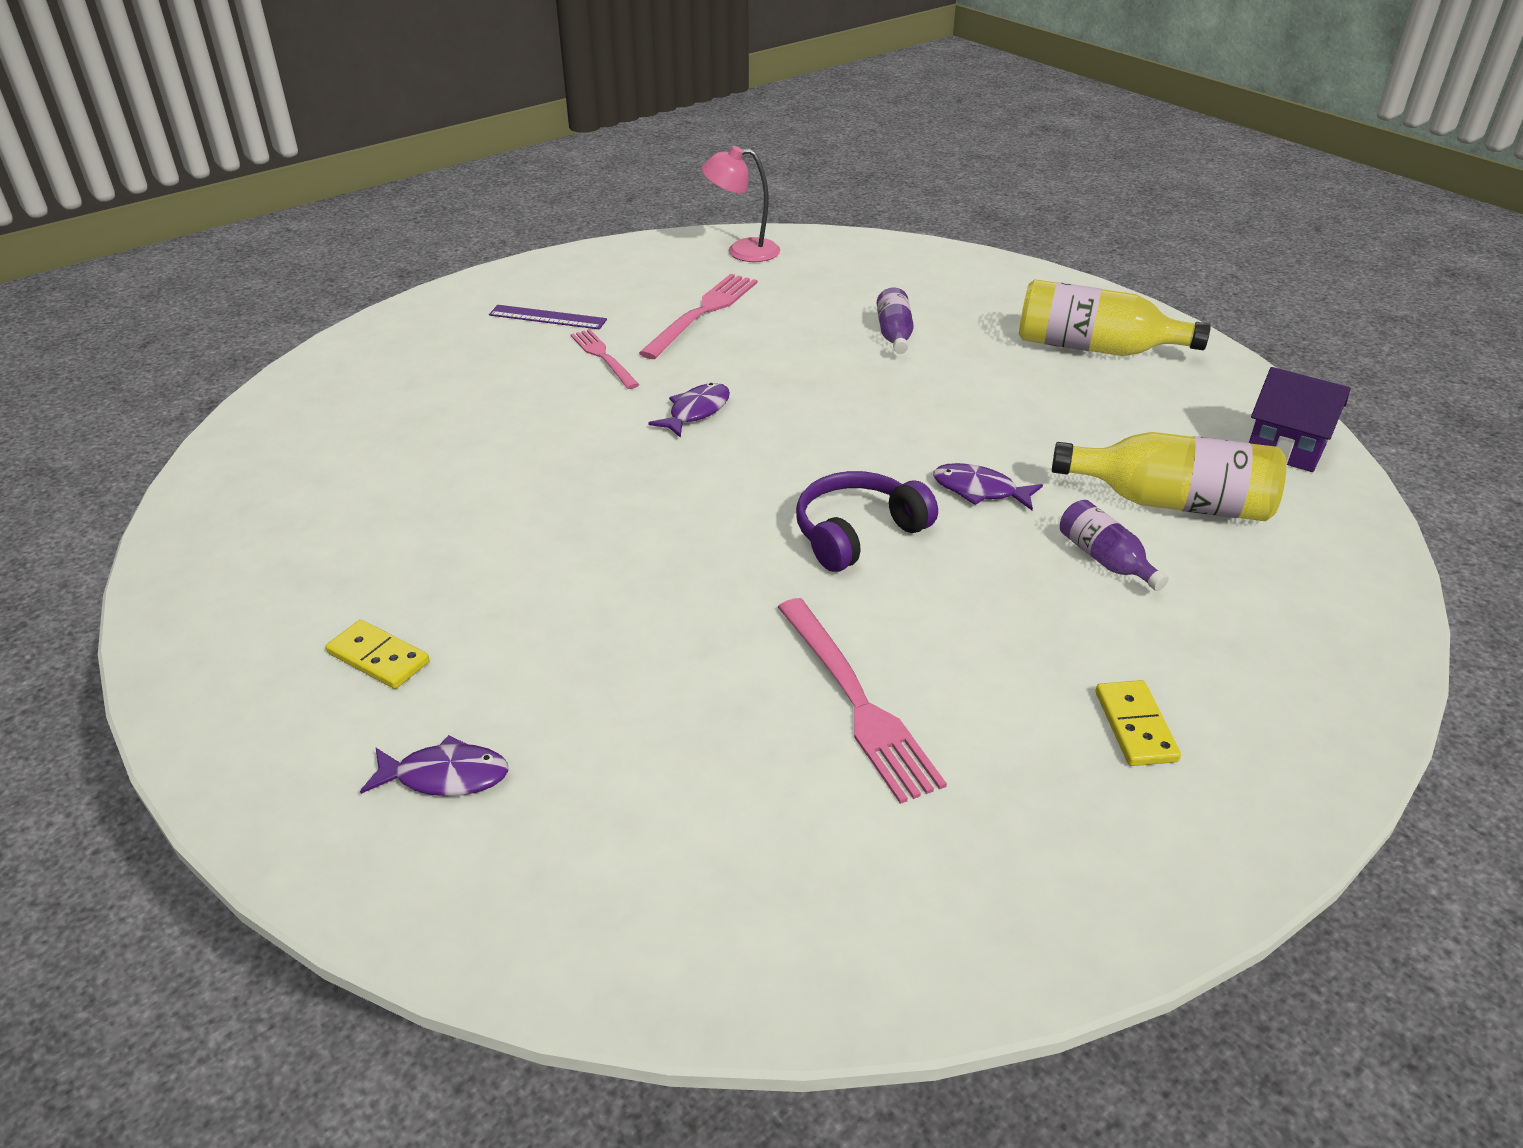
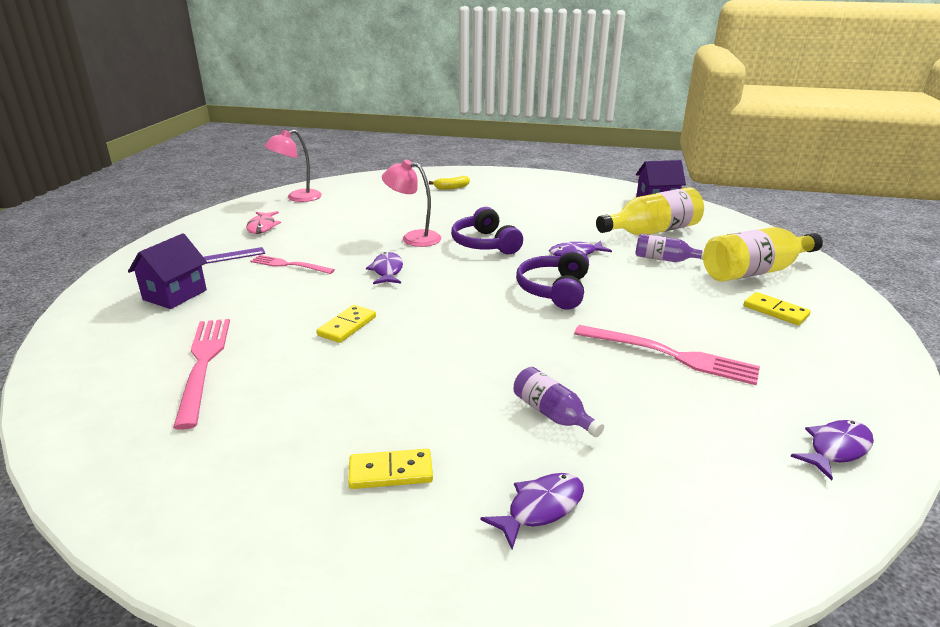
camera: 40 degrees left, 10 degrees down
(451, 352) = (175, 295): none -> purple house
(555, 470) = (347, 326): none -> yellow domino
(645, 286) = (262, 227): none -> pink fish
(702, 313) = (318, 229): pink fork -> pink fork (203, 364)
(796, 372) = (413, 238): none -> pink lamp
(854, 937) = (836, 449): none -> purple fish
(875, 420) = (484, 244): none -> purple headphones
(894, 334) = (436, 209): purple bottle -> purple bottle (552, 414)
(972, 302) = (451, 188): none -> yellow banana
(1094, 348) = (531, 190): yellow bottle -> yellow bottle (754, 271)

